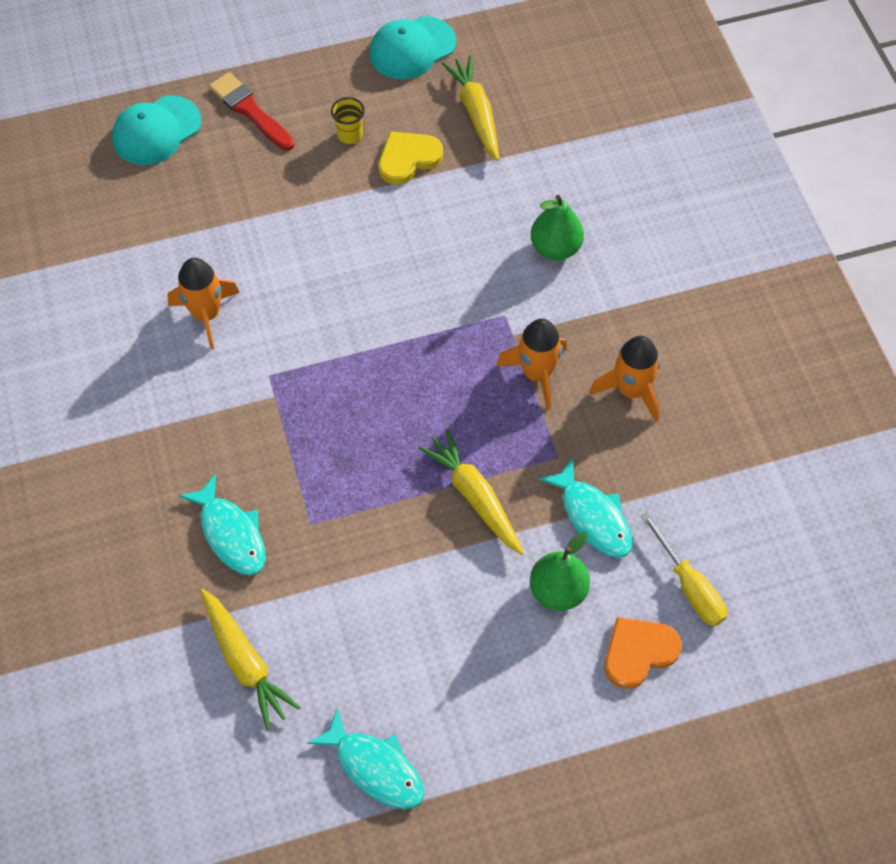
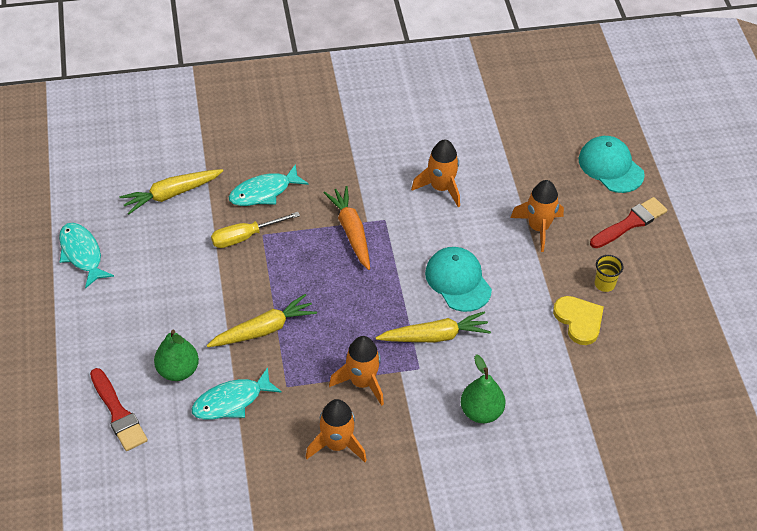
camera: 95 degrees right, 10 degrees down
(267, 203) = (538, 228): none -> orange rocket
(294, 413) = (351, 231): none -> orange carrot
(375, 767) = (82, 254): turquoise fish -> turquoise fish turned 105 degrees clockwise
(412, 48) = (699, 335): turquoise cap -> turquoise cap (458, 281)
(475, 113) = (627, 373): yellow carrot -> yellow carrot (435, 336)
(638, 652) = (118, 413): orange heart -> red brush
(689, 586) = (161, 455): yellow screwdriver -> yellow screwdriver (245, 237)

